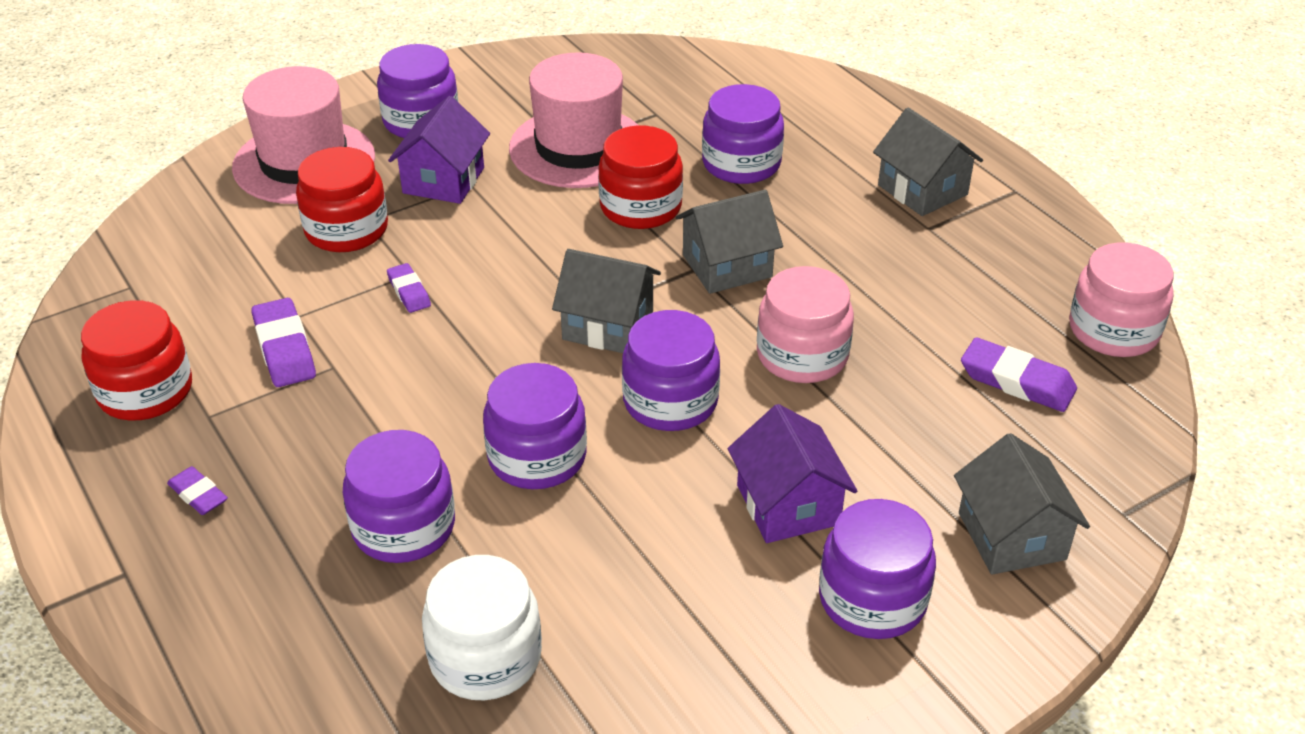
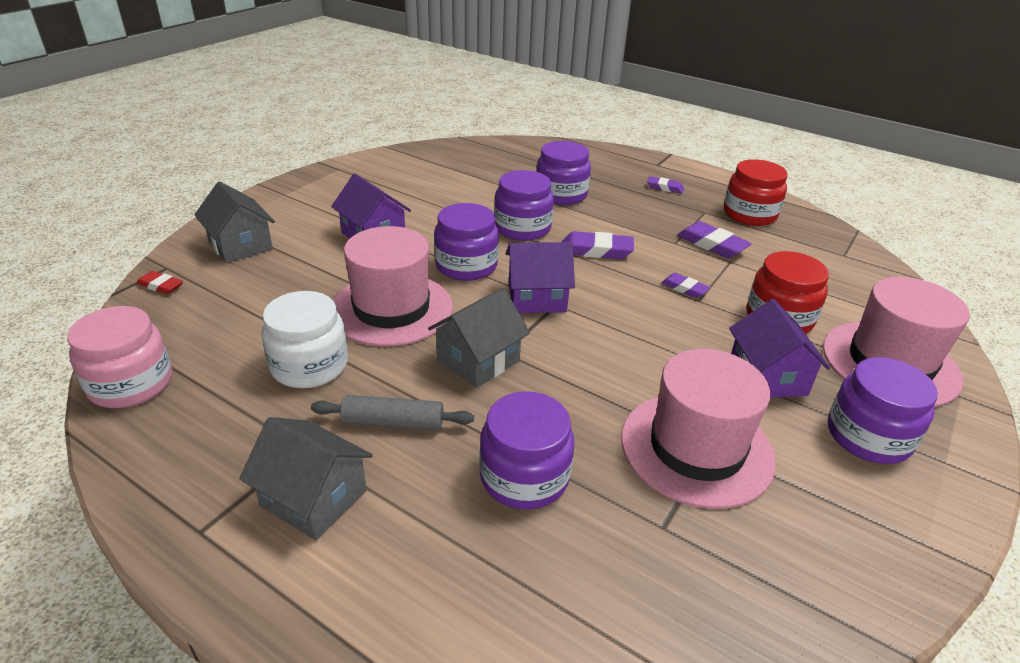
camera: 155 degrees right, 5 degrees down
(485, 657) = (487, 169): white jar -> white jar (309, 365)
(608, 325) = (537, 298): grey house -> purple house
(640, 207) = (585, 396): red jar -> none
(802, 355) = (391, 308): pink jar -> pink hat
(840, 228) = (393, 422): none -> grey rolling pin
(872, 599) = (318, 211): purple jar -> none
(1017, 381) = (226, 326): purple eraser -> purple eraser (596, 250)
(1121, 474) = (160, 286): none -> red eraser

